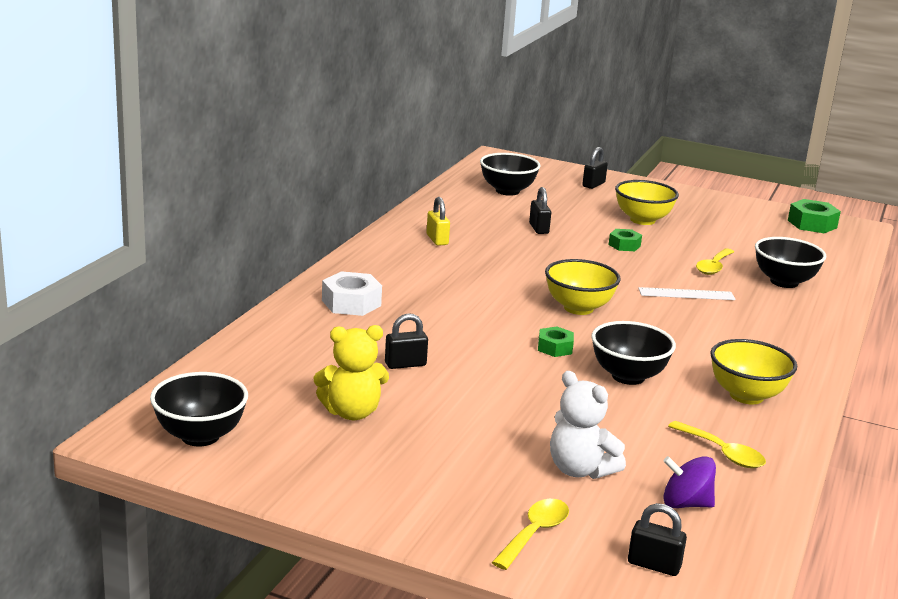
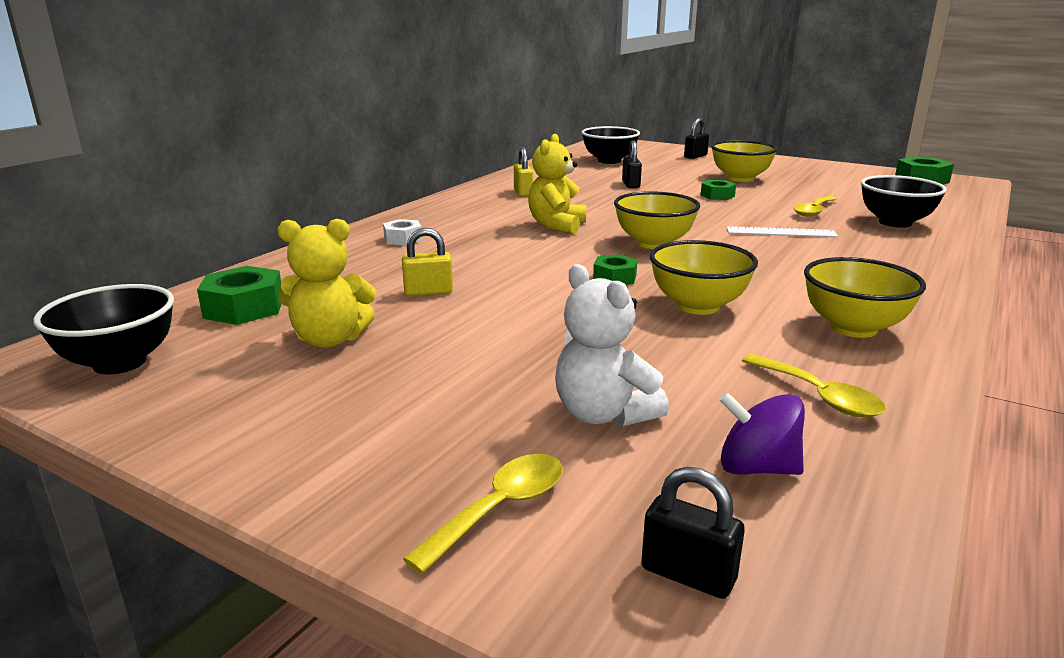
camera: 10 degrees right, 0 degrees up
(260, 383) = (244, 308): none -> green nut
(351, 303) = (403, 239): white nut -> white nut, size x0.63
(405, 364) = (428, 292): black padlock -> yellow padlock
(485, 286) = (557, 226): none -> yellow teddy bear
(628, 376) = (698, 306): black bowl -> yellow bowl

